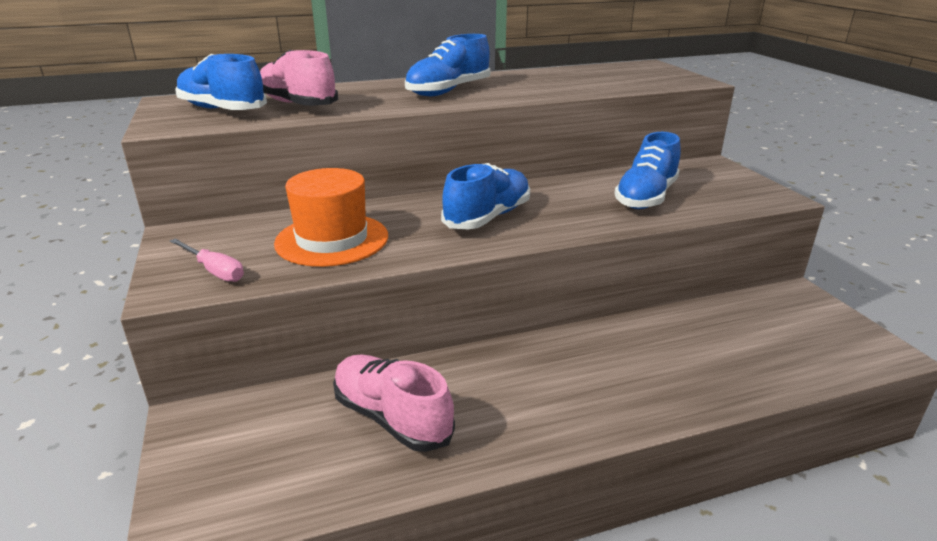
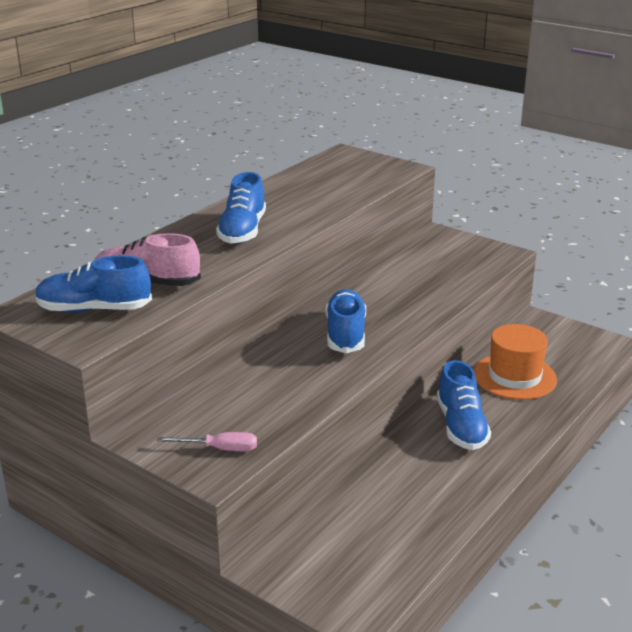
camera: 35 degrees left, 0 degrees up
(332, 239) = (264, 393): orange hat -> orange hat (514, 376)
(392, 418) = (393, 504): pink shoe -> none
(646, 197) = (427, 280): blue shoe -> blue shoe (461, 426)

